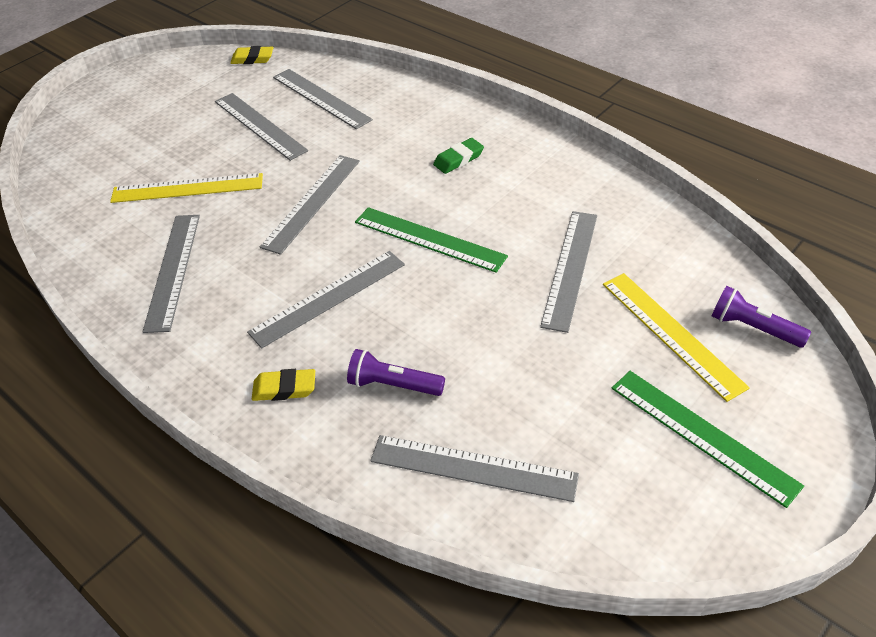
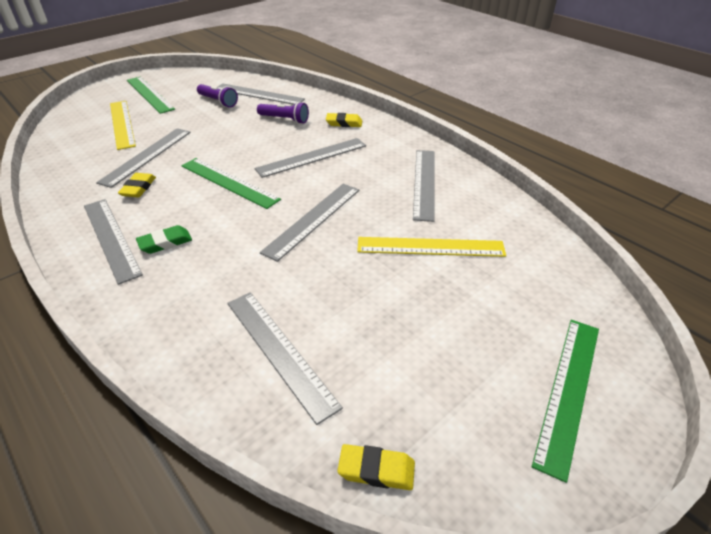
camera: 175 degrees left, 5 degrees down
(118, 103) = (568, 390): none -> green ruler
(259, 125) = (361, 316): grey ruler -> grey ruler (111, 238)
(538, 216) = (138, 188): none -> yellow eraser
(753, 328) = (77, 122): purple flashlight -> purple flashlight (218, 102)

